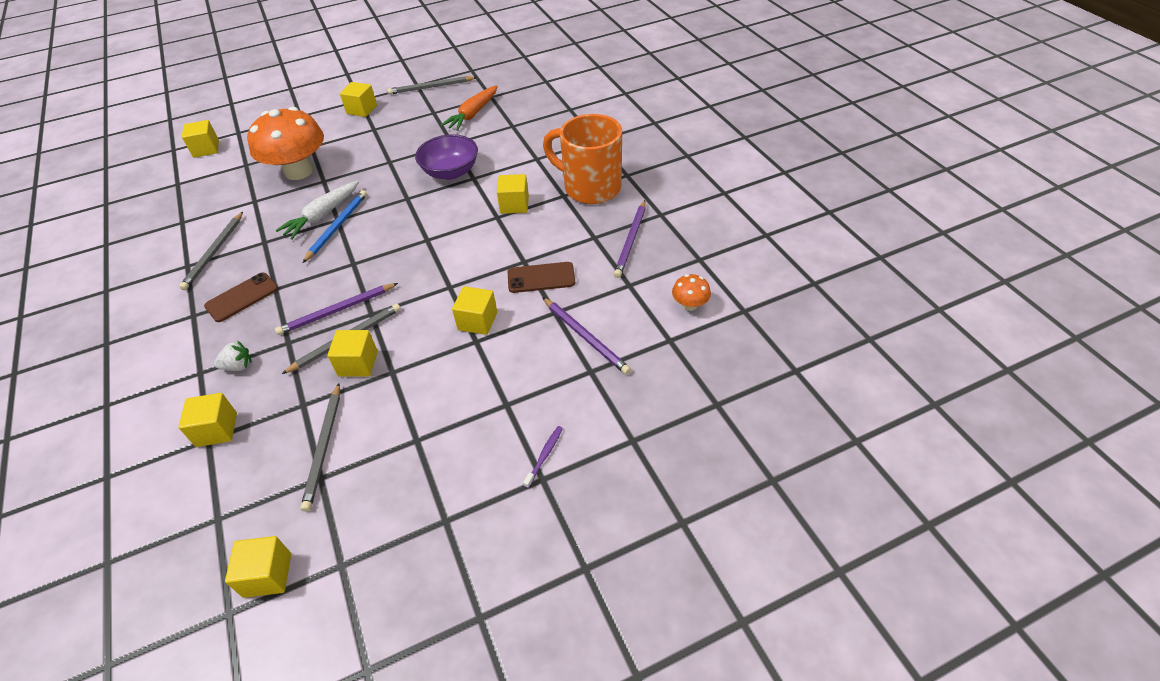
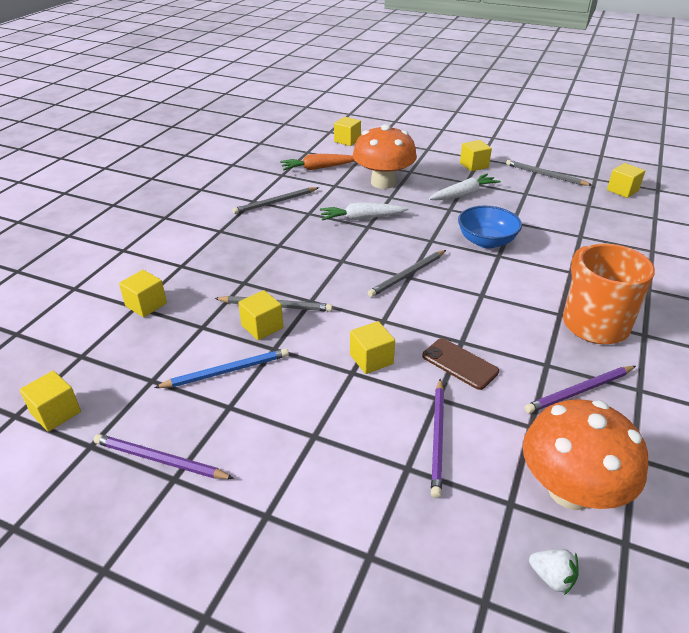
camera: 45 degrees right, 10 degrees down
(238, 366) = (202, 277): white strawberry -> white strawberry (552, 577)
(242, 297) = (255, 238): brown phone -> none
(324, 447) = (177, 363): grey pencil -> grey pencil (407, 275)
(337, 227) = (362, 231): blue pencil -> blue pencil (227, 371)
(337, 311) = (293, 284): purple pencil -> purple pencil (160, 460)
(385, 141) = (464, 194): none -> white carrot
(451, 172) = (486, 241): purple bowl -> blue bowl
(472, 114) = (556, 210): orange carrot -> orange carrot (317, 168)
(514, 205) = (507, 295): yellow cube -> yellow cube (622, 190)
(544, 456) = (290, 500): purple toothbrush -> none
(690, 305) = (570, 490): orange mushroom -> orange mushroom, size x2.34

